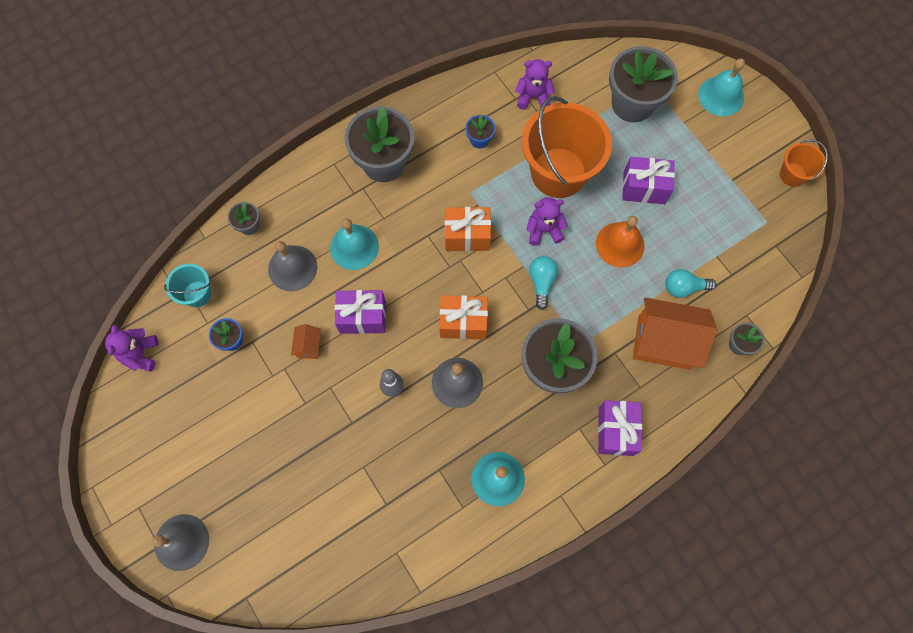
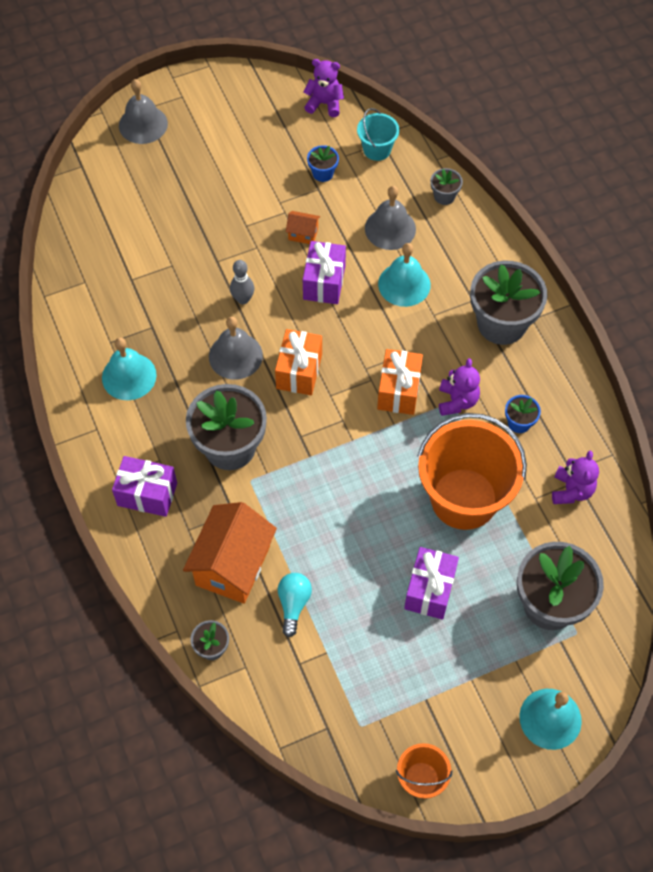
camera: 100 degrees right, 10 degrees down
(541, 282) = (329, 455): turquoise light bulb -> none
(544, 230) = (392, 469): purple teddy bear -> purple teddy bear (457, 401)
(620, 244) = (360, 546): orange bell -> none

